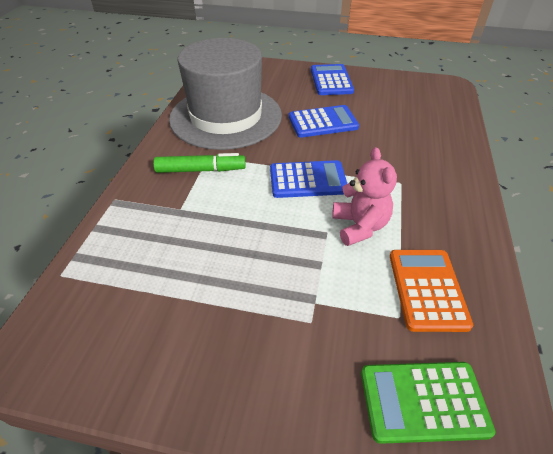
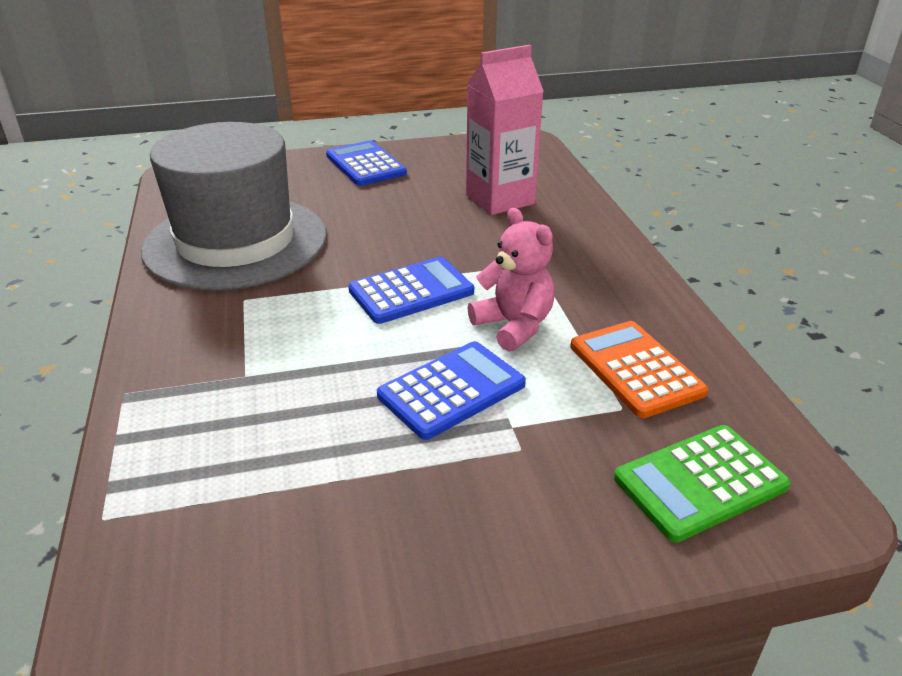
camera: 25 degrees left, 10 degrees down
(200, 170) = (243, 319): green marker -> none
(323, 122) = (387, 218): blue calculator -> blue calculator (451, 390)
(405, 126) = (500, 199): none -> pink carton

